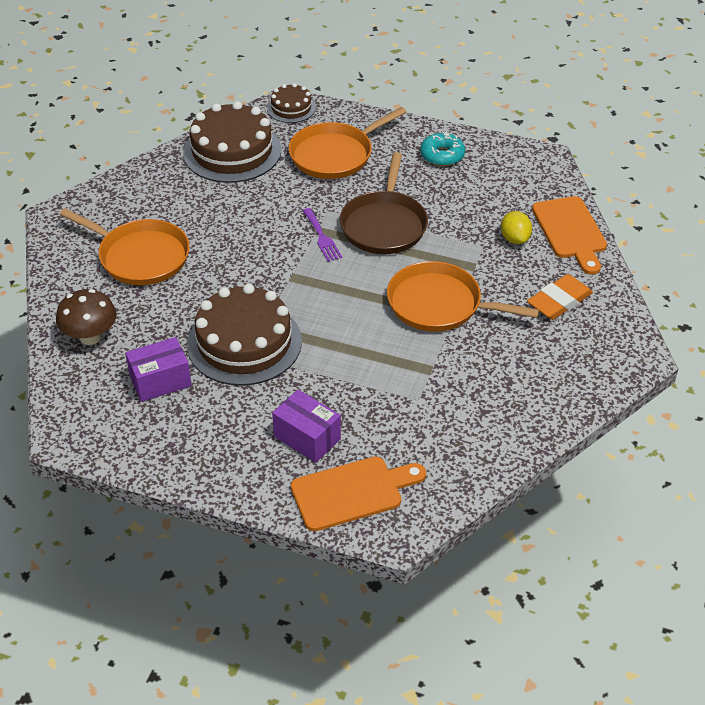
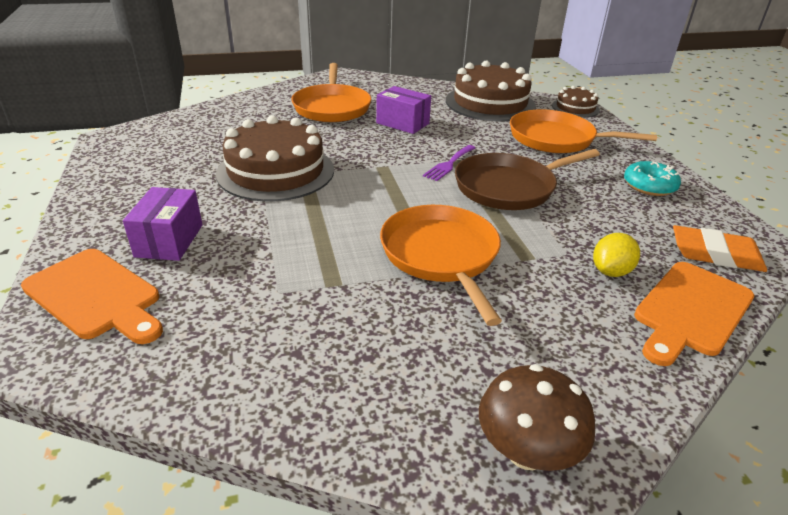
camera: 55 degrees right, 10 degrees down
(90, 337) = (227, 116): brown mushroom -> brown mushroom (526, 452)
(160, 381) = (198, 152): purple box -> purple box (402, 123)
(559, 301) = (561, 347): orange eraser -> orange eraser (715, 254)

